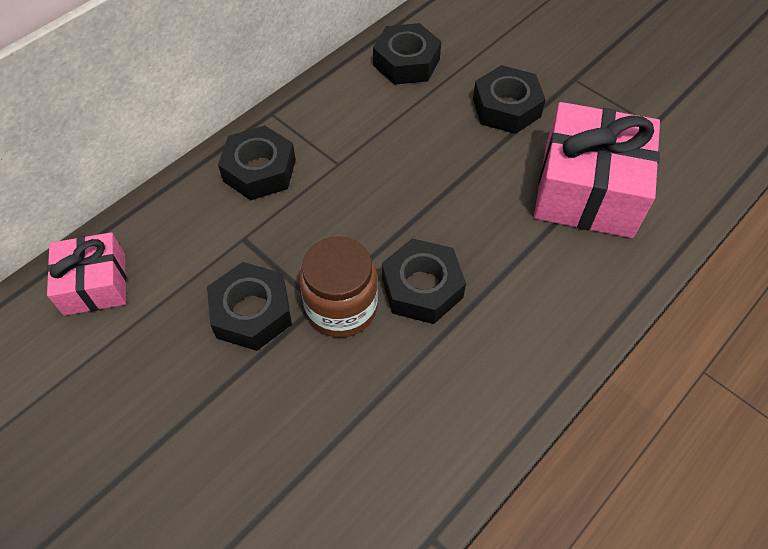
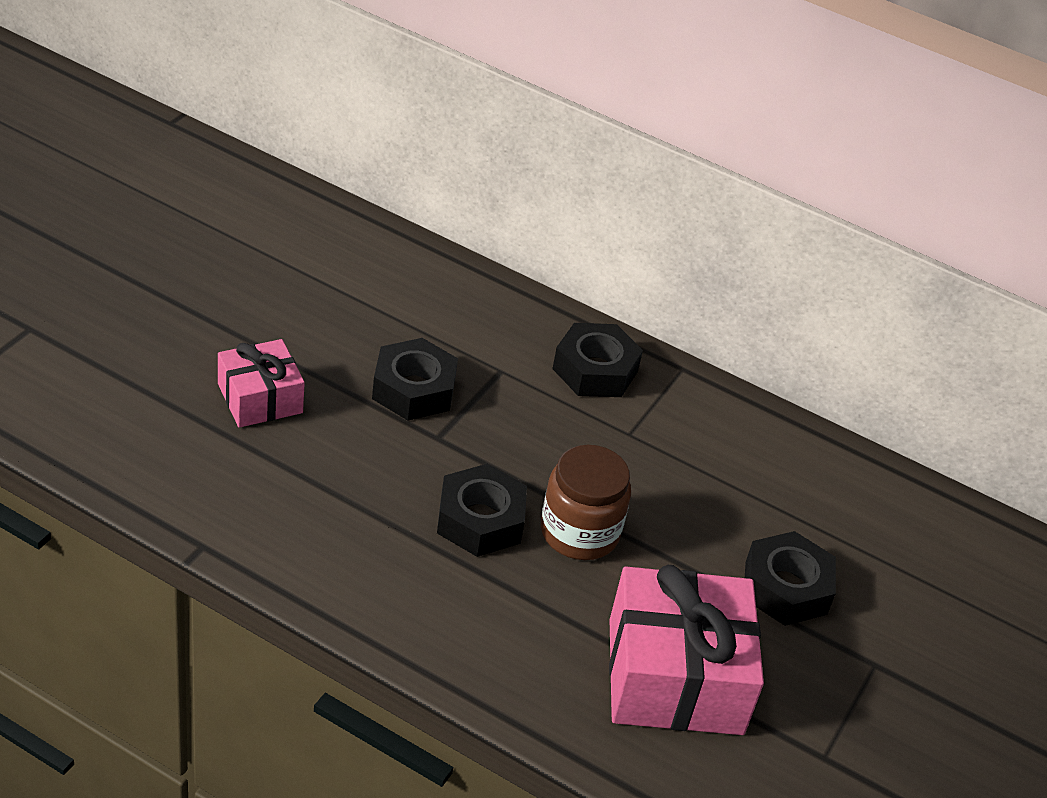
camera: 70 degrees right, 15 degrees down
(95, 284) = (416, 276): pink gift -> pink gift (260, 398)
(341, 307) = (437, 456): brown jar -> brown jar (579, 532)
(406, 62) = (822, 481): black nut -> none

